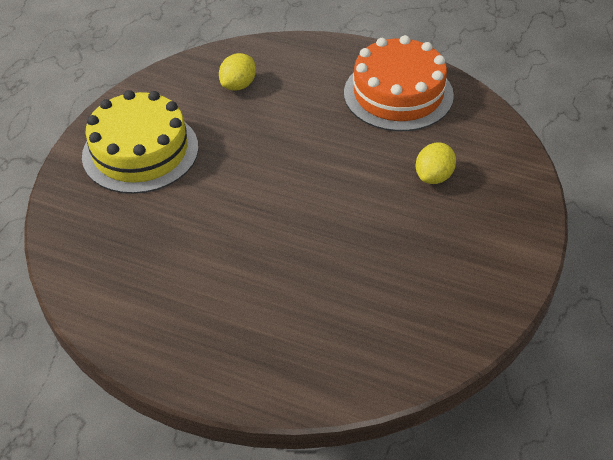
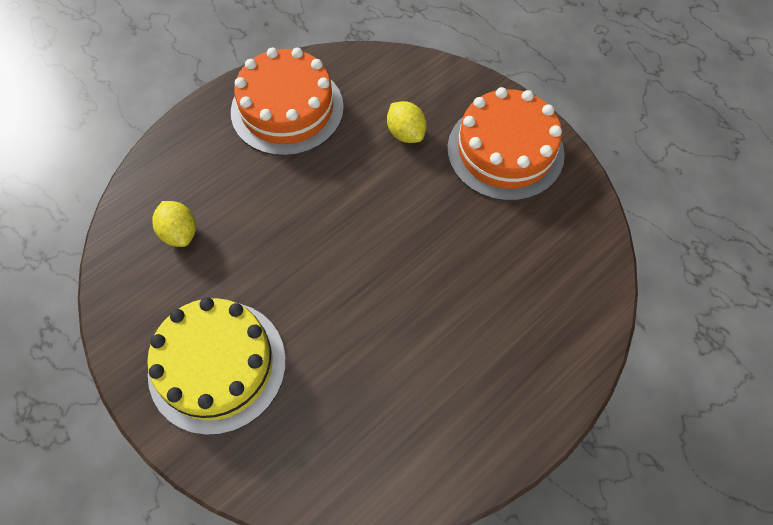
camera: 65 degrees left, 15 degrees up
(471, 255) = (505, 151): none -> orange cake

